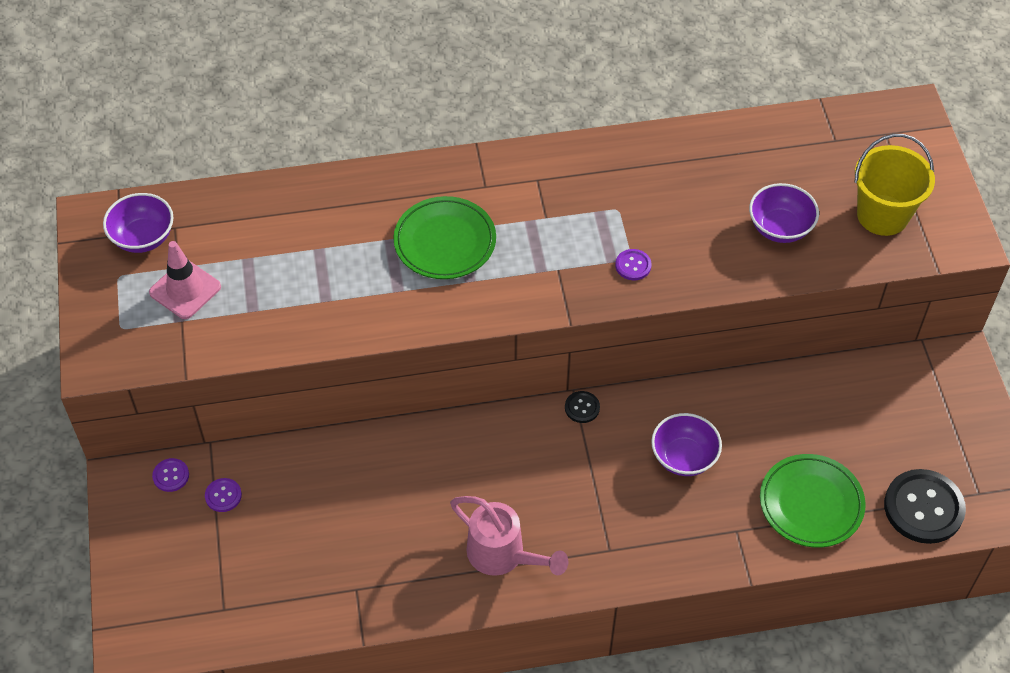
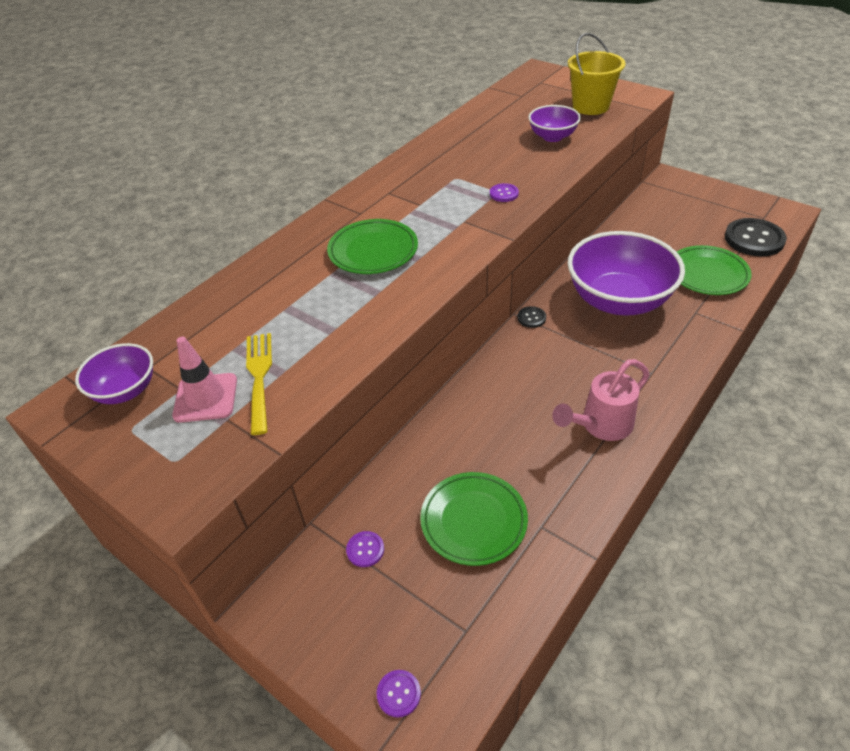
camera: 40 degrees left, 10 degrees down
(171, 476) = (305, 571): purple button -> purple button (398, 694)
(235, 301) = (259, 377): none -> yellow fork
(316, 542) = (473, 521): none -> green plate
(503, 555) = (601, 425): pink watering can -> pink watering can turned 150 degrees clockwise
(684, 457) = (618, 300): purple bowl -> purple bowl, size x1.99

